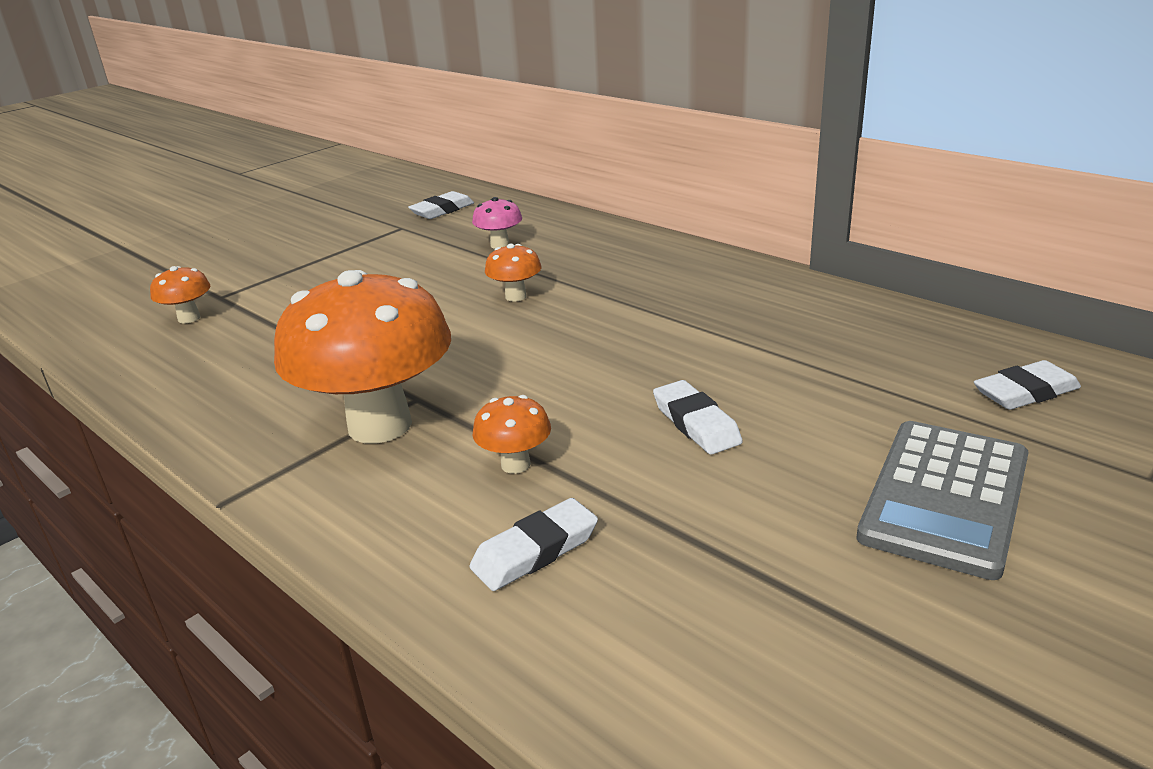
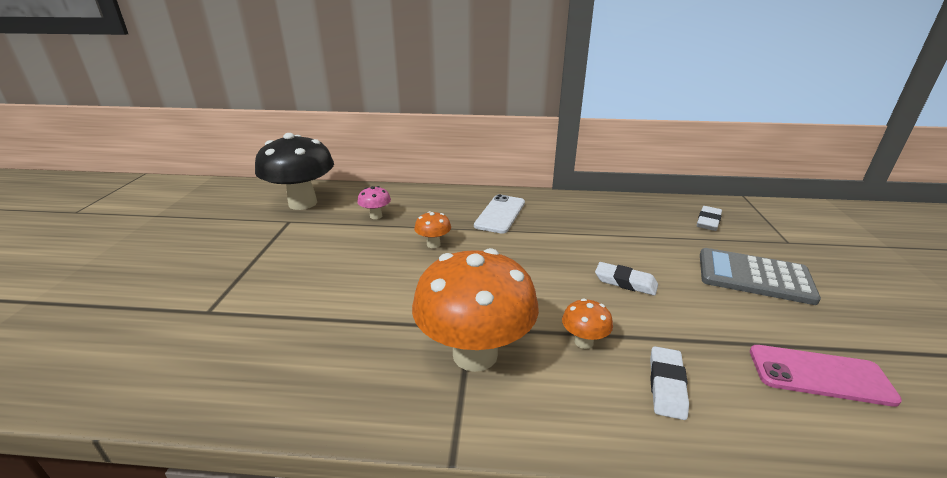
camera: 40 degrees left, 0 degrees up
(189, 318) = (203, 338): orange mushroom -> none
(442, 210) = (303, 203): white eraser -> black mushroom
(663, 283) = (500, 214): none -> white phone
(786, 652) = (819, 375): none -> pink phone
(945, 497) = (754, 277): grey calculator -> grey calculator turned 120 degrees clockwise

